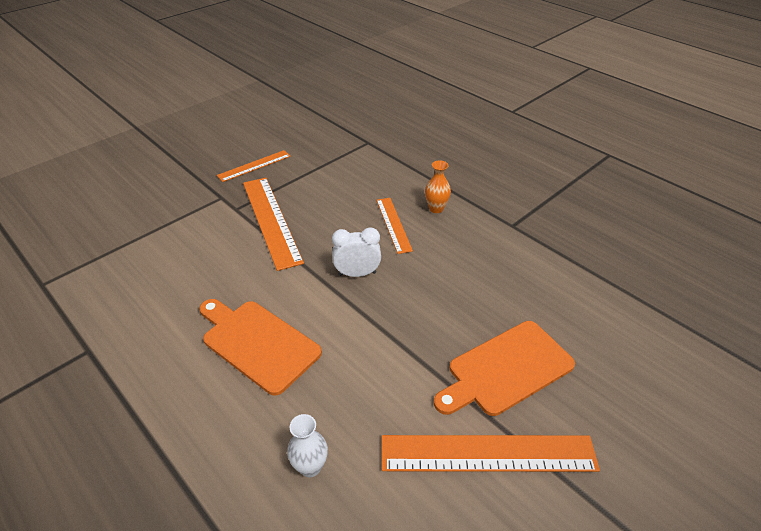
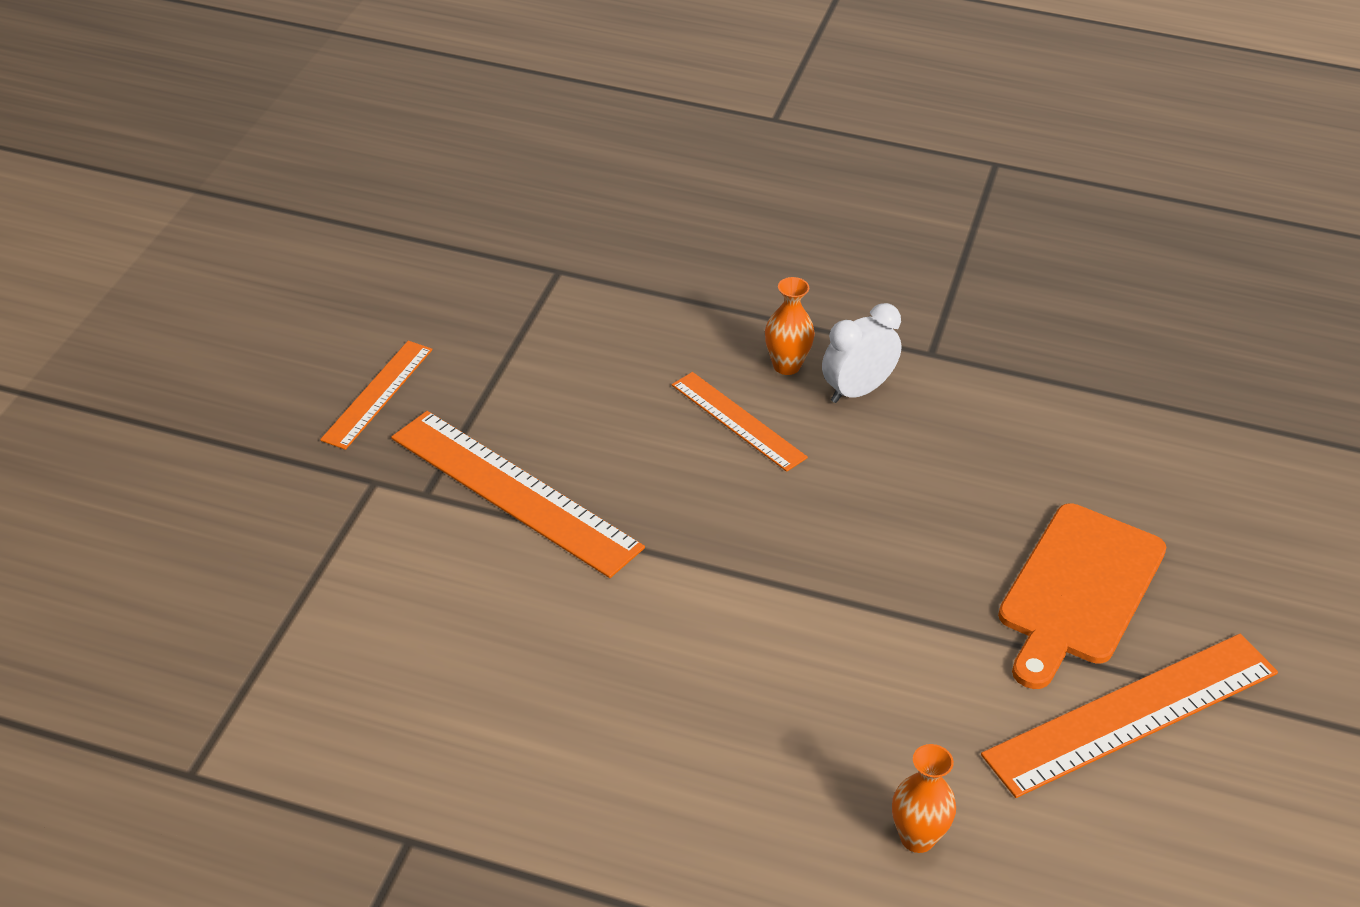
camera: 30 degrees left, 0 degrees up
(257, 343) = (685, 706): orange cutting board -> none
(310, 467) = (917, 838): white vase -> orange vase
(357, 273) = (748, 531): white clock -> white clock (857, 391)

